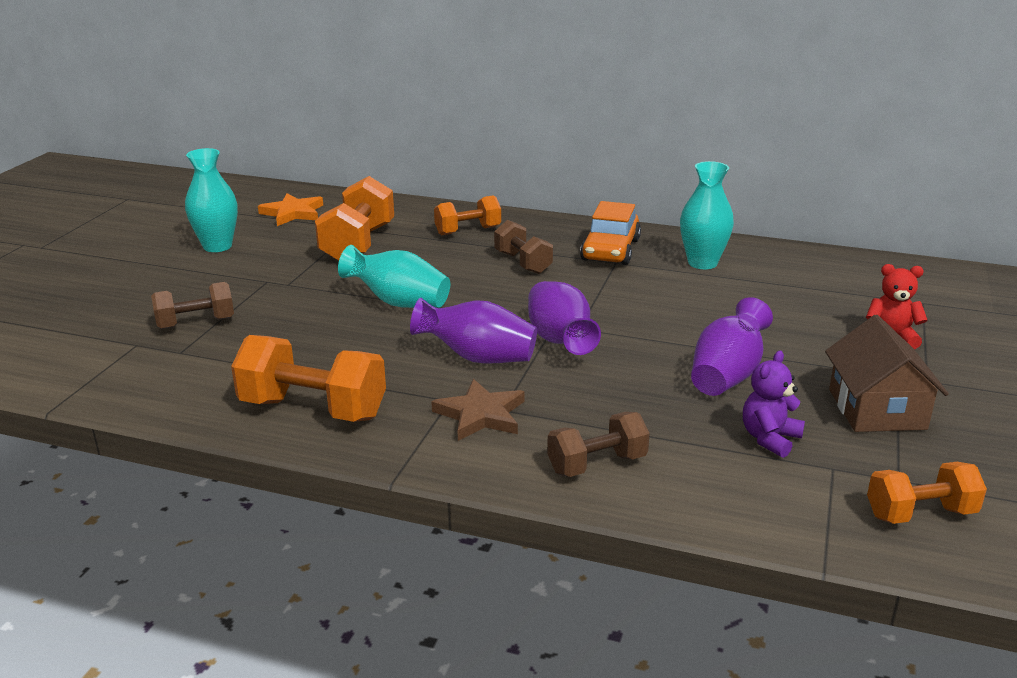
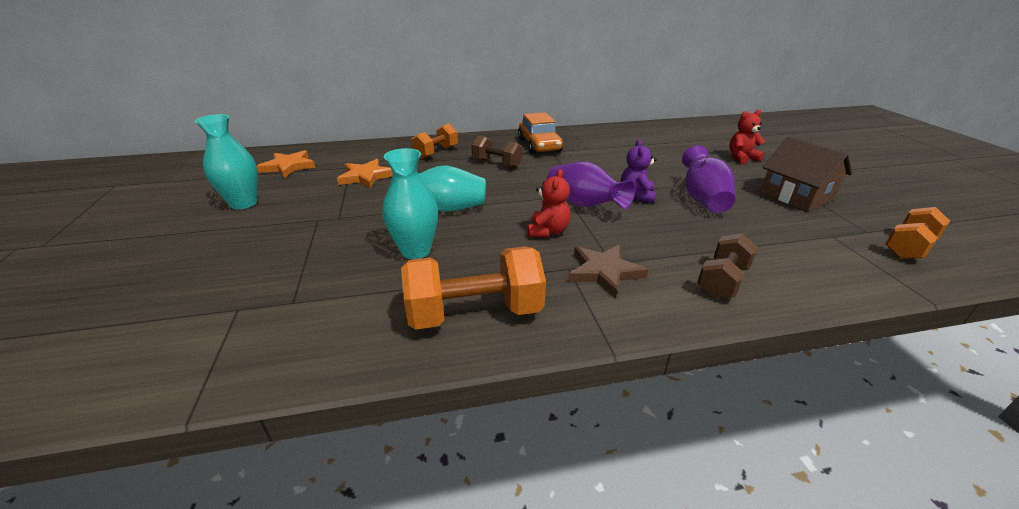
camera: 30 degrees left, 5 degrees up
(196, 323) = (284, 271): brown dumbbell -> none
(358, 244) = (366, 176): orange dumbbell -> orange star
(478, 357) = (548, 231): purple vase -> red teddy bear
(702, 263) = (598, 141): turquoise vase -> turquoise vase (416, 251)
(769, 438) = (779, 229): purple teddy bear -> purple teddy bear (636, 196)

